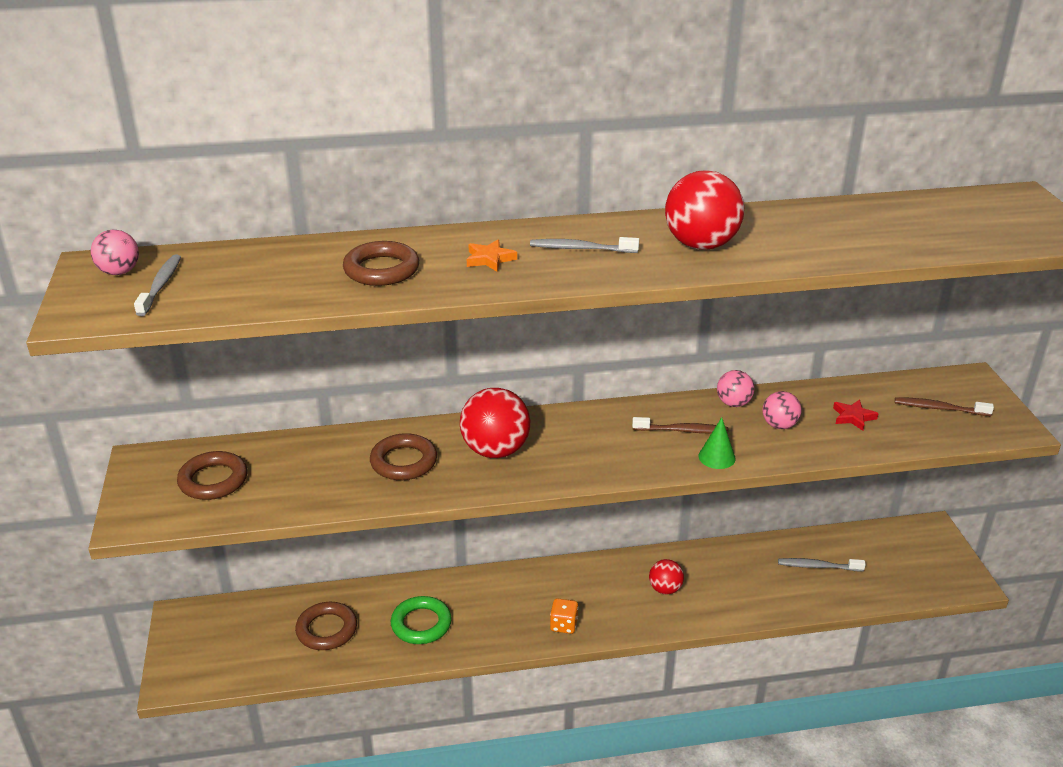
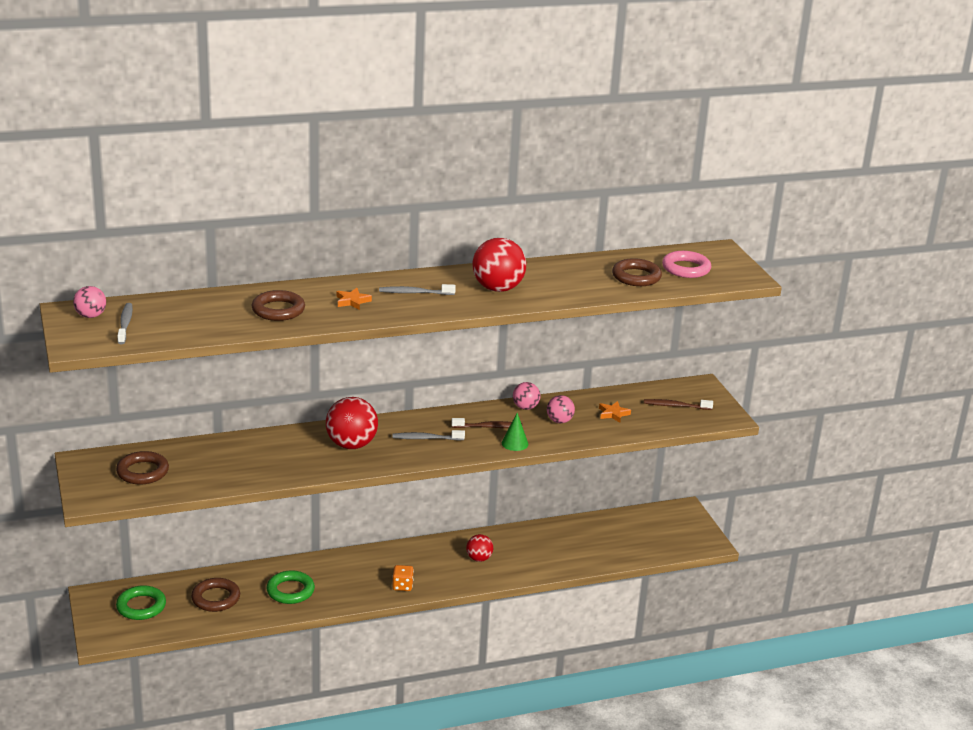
camera: 10 degrees left, 5 degrees down
(233, 636) = (141, 606): none -> green ring
(404, 462) = (284, 454): brown ring -> brown ring (636, 277)
(818, 566) = (596, 538): grey toothbrush -> grey toothbrush (426, 438)
(853, 417) = (613, 414): red star -> orange star
(976, 221) = (686, 268): none -> pink ring

